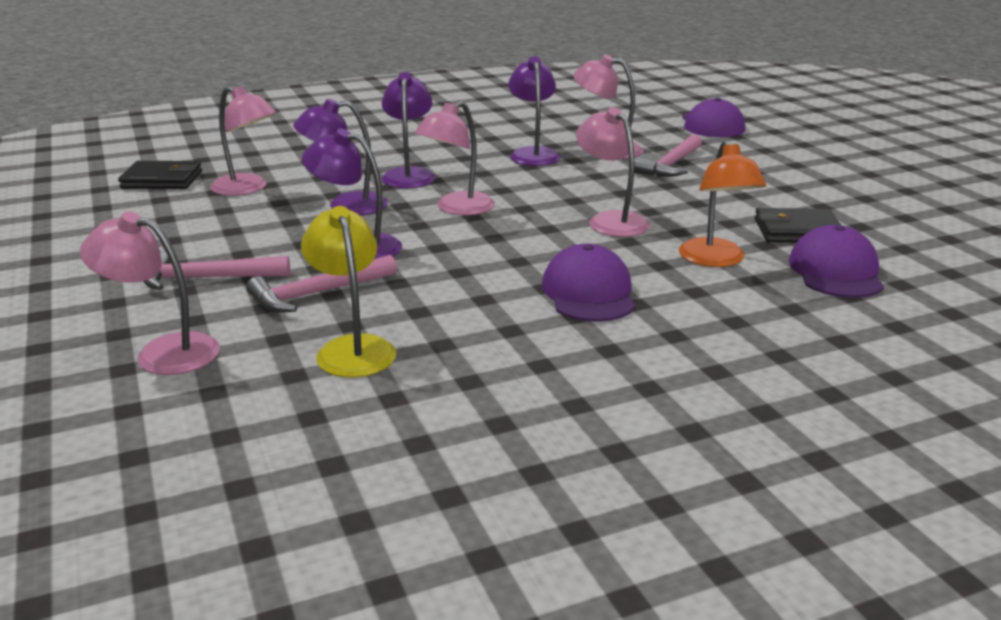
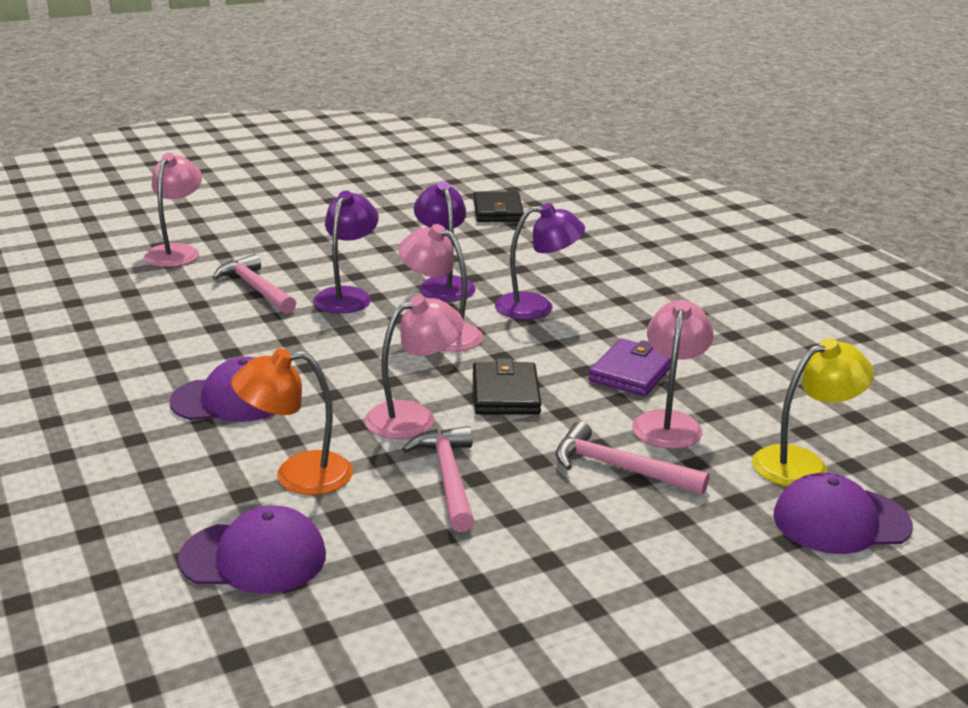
camera: 85 degrees right, 0 degrees up
(207, 278) = (290, 250): pink hammer -> pink hammer (448, 478)
(247, 189) = (482, 243): pink lamp -> none
(352, 348) = (160, 307): yellow lamp -> yellow lamp (802, 463)
(533, 154) = (632, 372): purple lamp -> purple wallet
(797, 231) = (381, 546): black wallet -> black wallet (505, 394)

